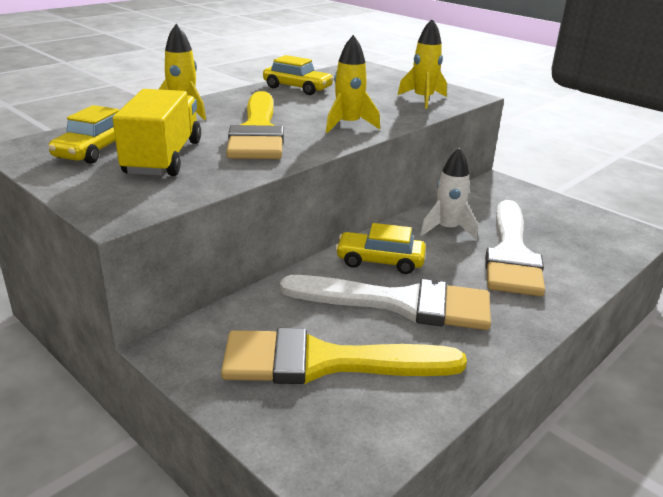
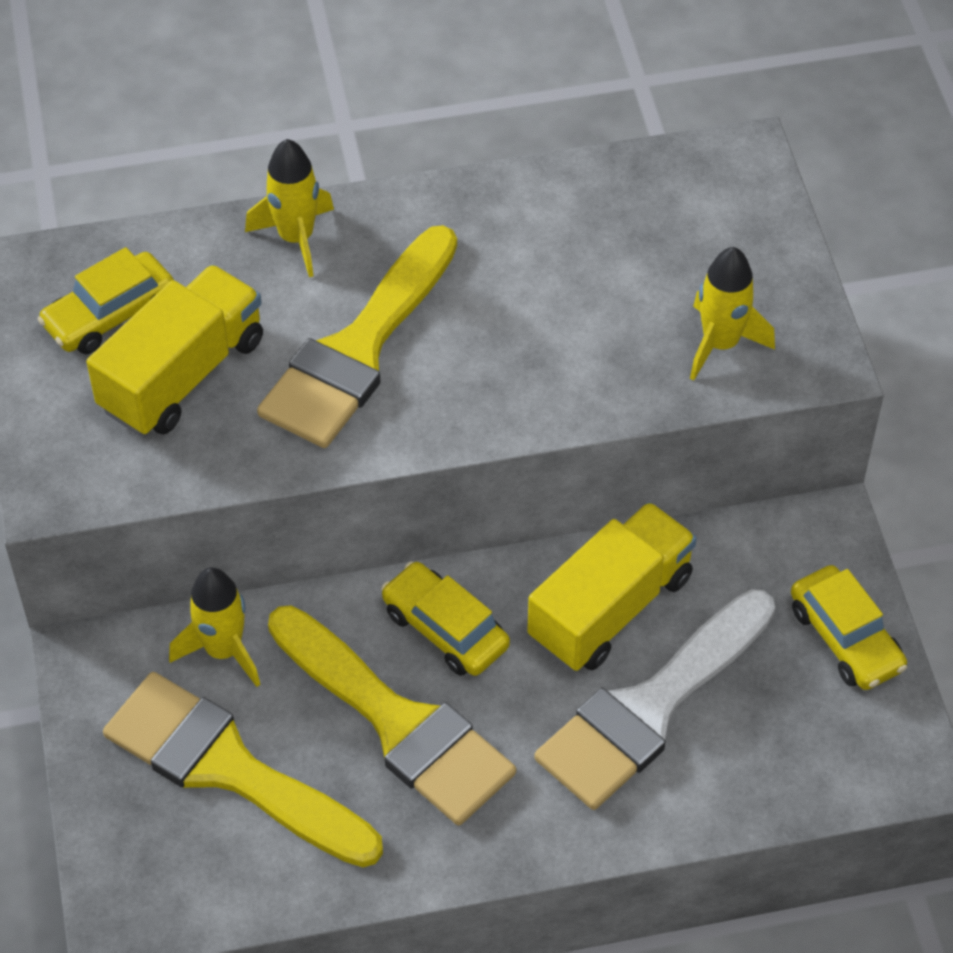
camera: 35 degrees right, 25 degrees up
(297, 88) = (541, 212): yellow car -> yellow car (845, 638)
(348, 125) = (509, 384): yellow rocket -> yellow rocket (223, 650)
(400, 303) = (397, 723): white brush -> yellow brush
(447, 229) = (610, 608): white rocket -> yellow truck

